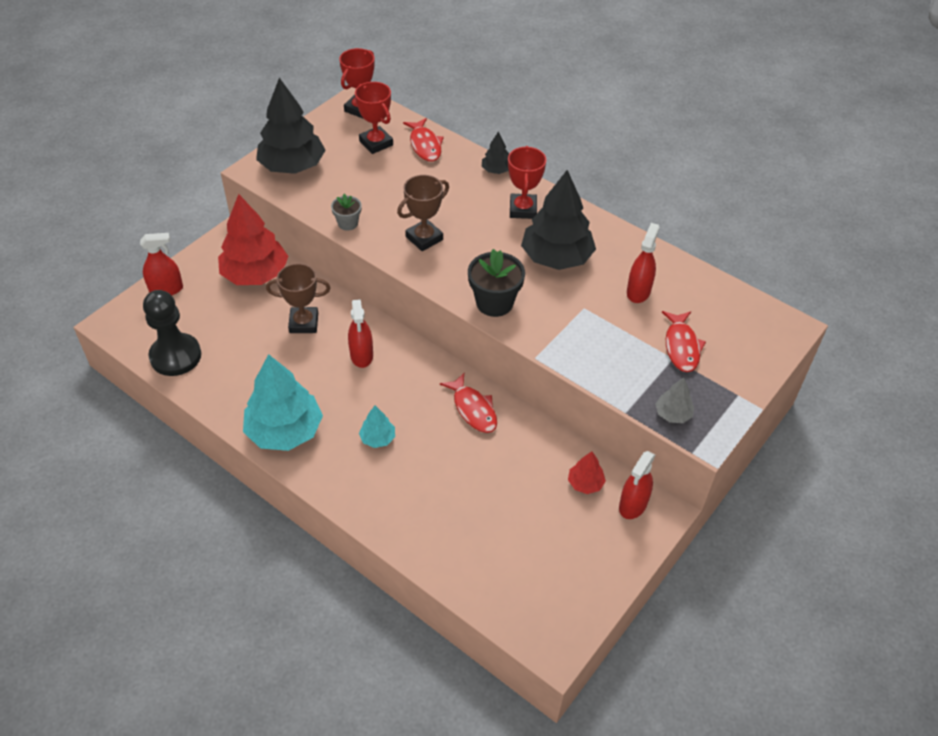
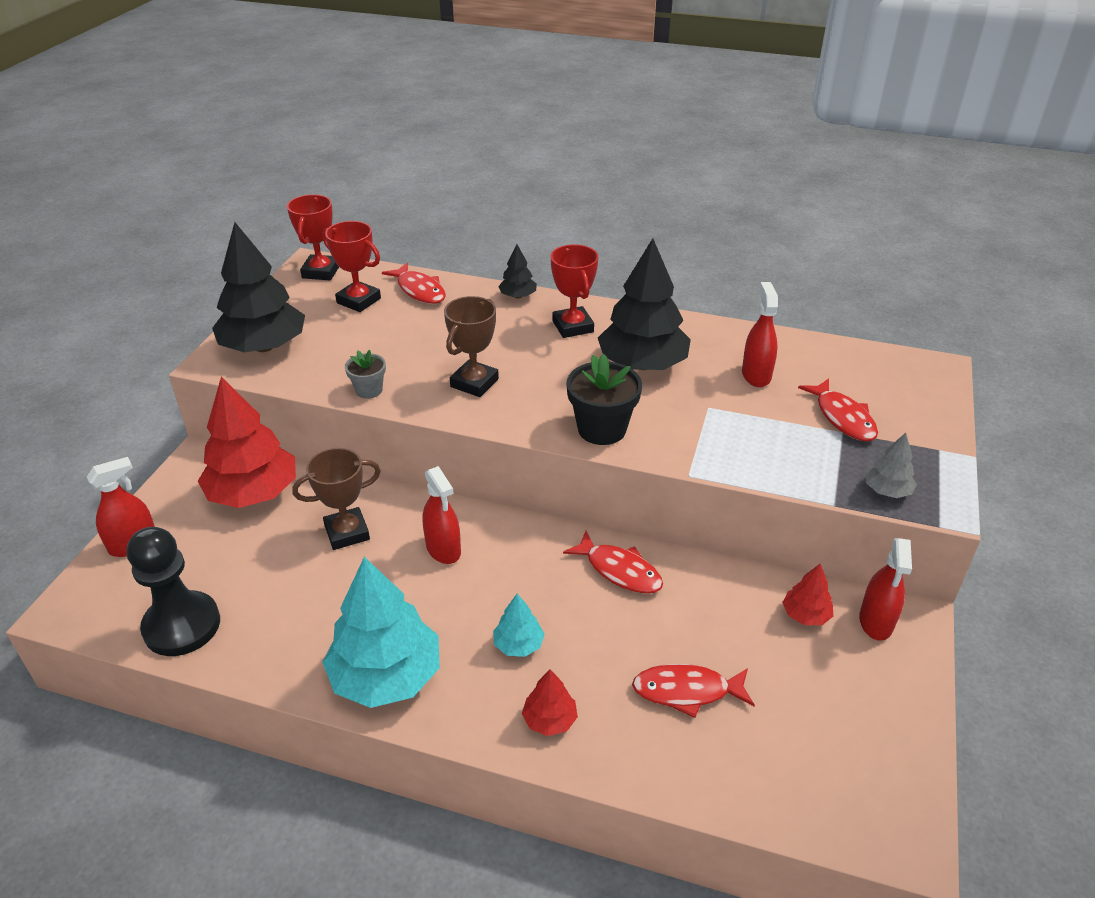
camera: 20 degrees left, 10 degrees down
(372, 494) = (550, 720): none -> red tree
(470, 506) = (687, 691): none -> red fish

